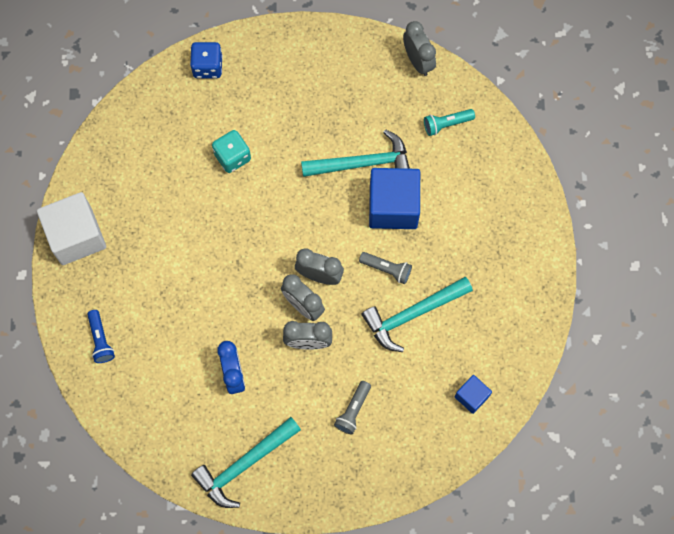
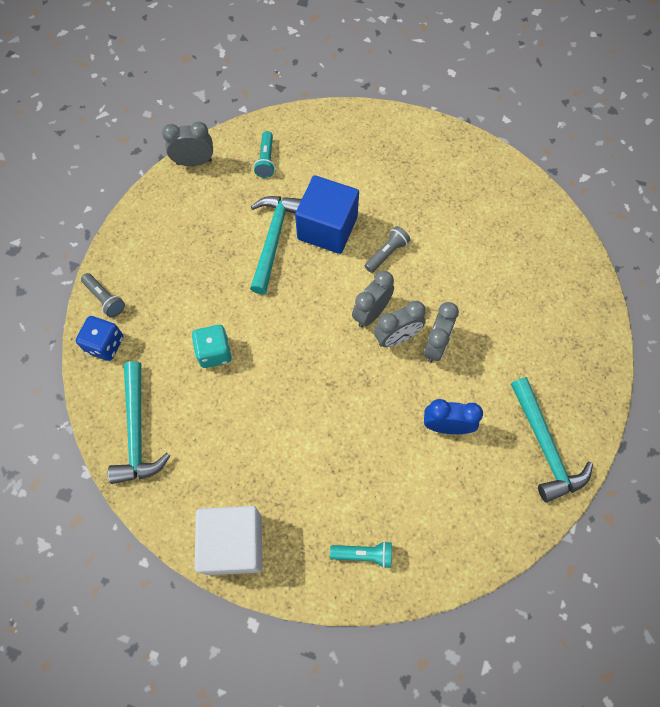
camera: 70 degrees left, 5 degrees down
(101, 340) = (364, 554): blue flashlight -> turquoise flashlight
(353, 410) = (517, 327): grey flashlight -> grey flashlight (105, 299)
(413, 314) = (438, 246): turquoise hammer -> turquoise hammer (137, 431)
(471, 396) = (532, 226): blue cube -> none

